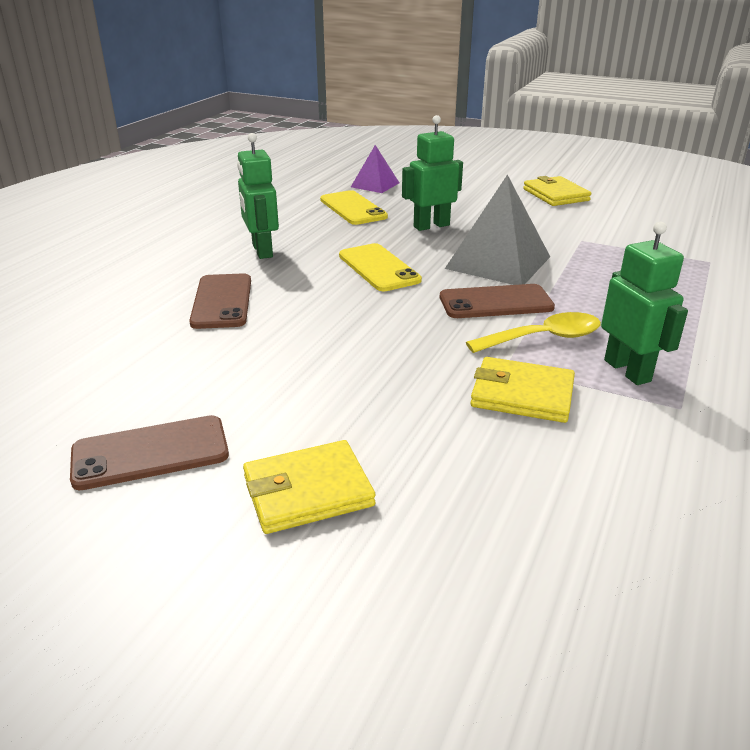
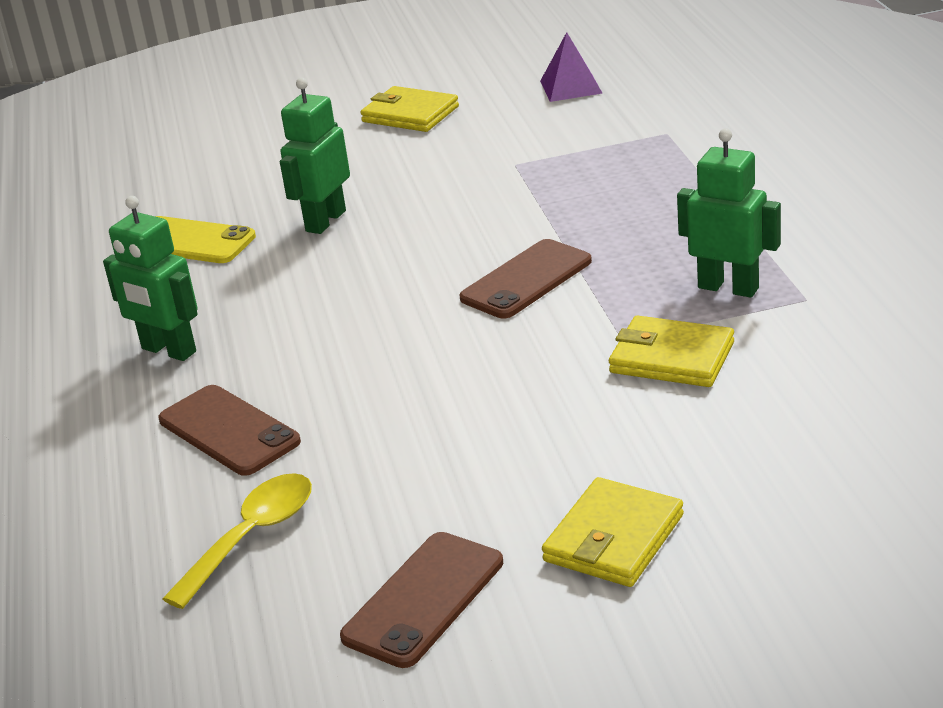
camera: 35 degrees left, 0 degrees up
(375, 185) = (164, 195): purple pyramid -> purple pyramid (570, 87)
(378, 268) = (346, 302): yellow phone -> none
(498, 262) = (466, 232): grey pyramid -> none
(522, 394) = (672, 358): yellow wallet -> yellow wallet turned 45 degrees clockwise
(543, 338) = (620, 294): yellow spoon -> yellow spoon (252, 537)

